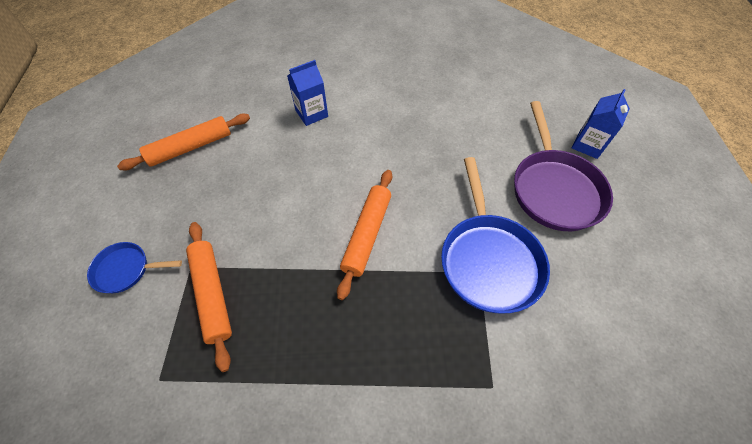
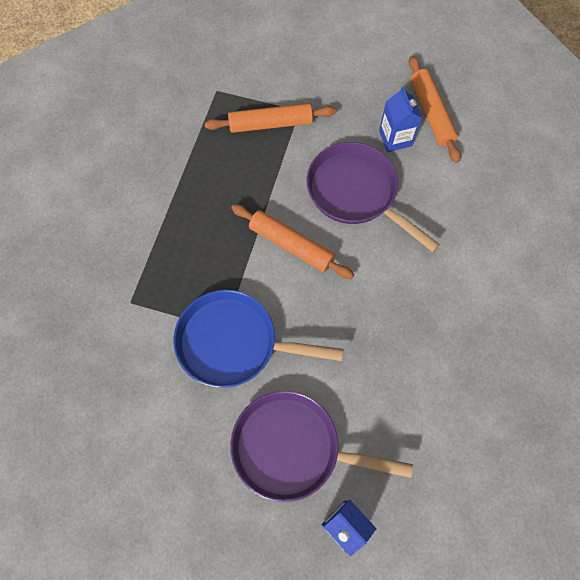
camera: 105 degrees right, 10 degrees up
(126, 270) = (309, 69): blue pan -> none
(293, 191) = (356, 193): none -> purple pan
(311, 113) = (458, 225): blue carton -> blue carton (395, 138)

